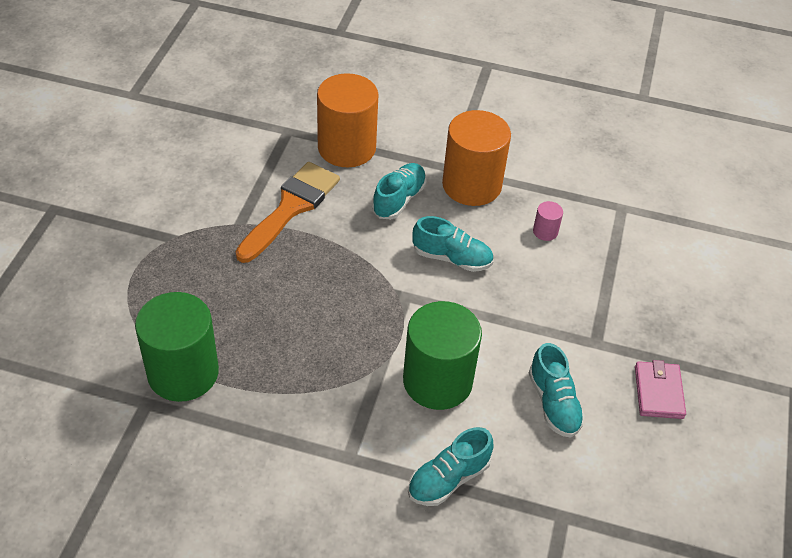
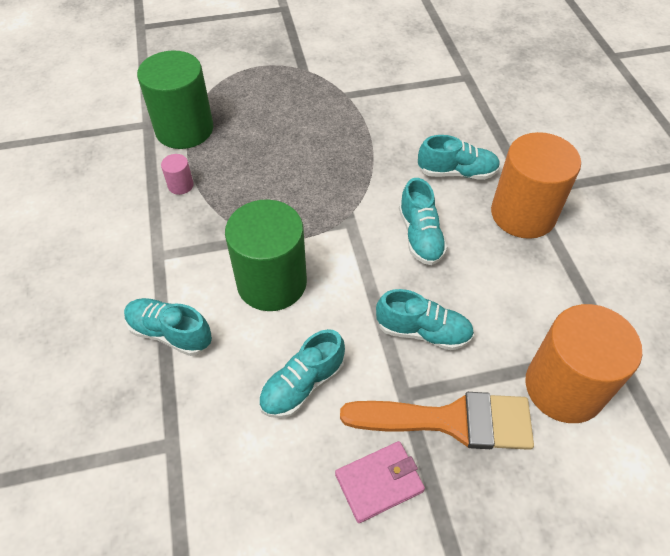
camera: 65 degrees right, 5 degrees up
(291, 208) = (387, 114): orange brush -> orange brush (450, 421)
(347, 148) = (484, 116): orange cylinder -> orange cylinder (564, 387)
(545, 231) = (517, 294): pink cylinder -> pink cylinder (180, 185)
(546, 304) = (423, 331): none -> turquoise shoe

